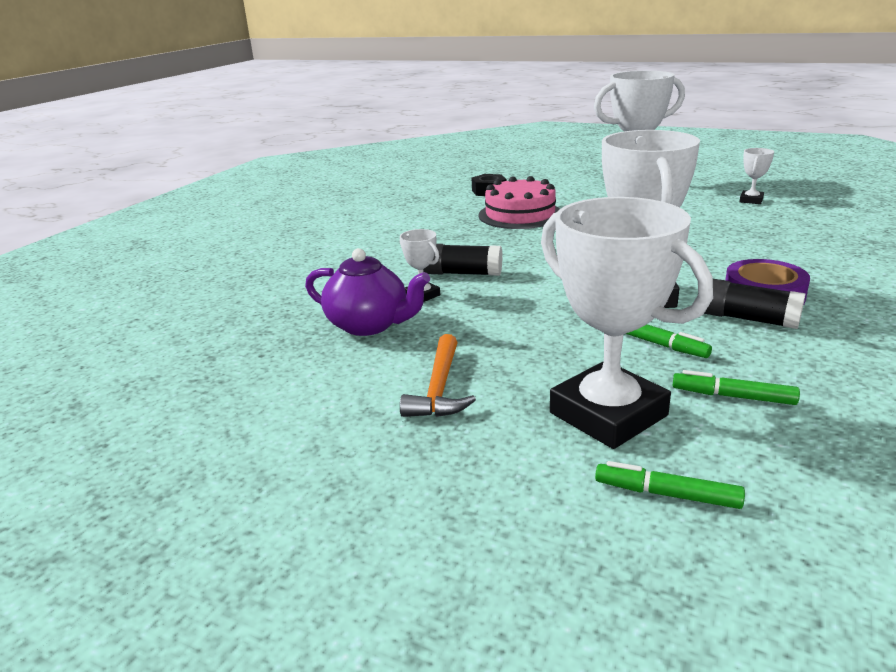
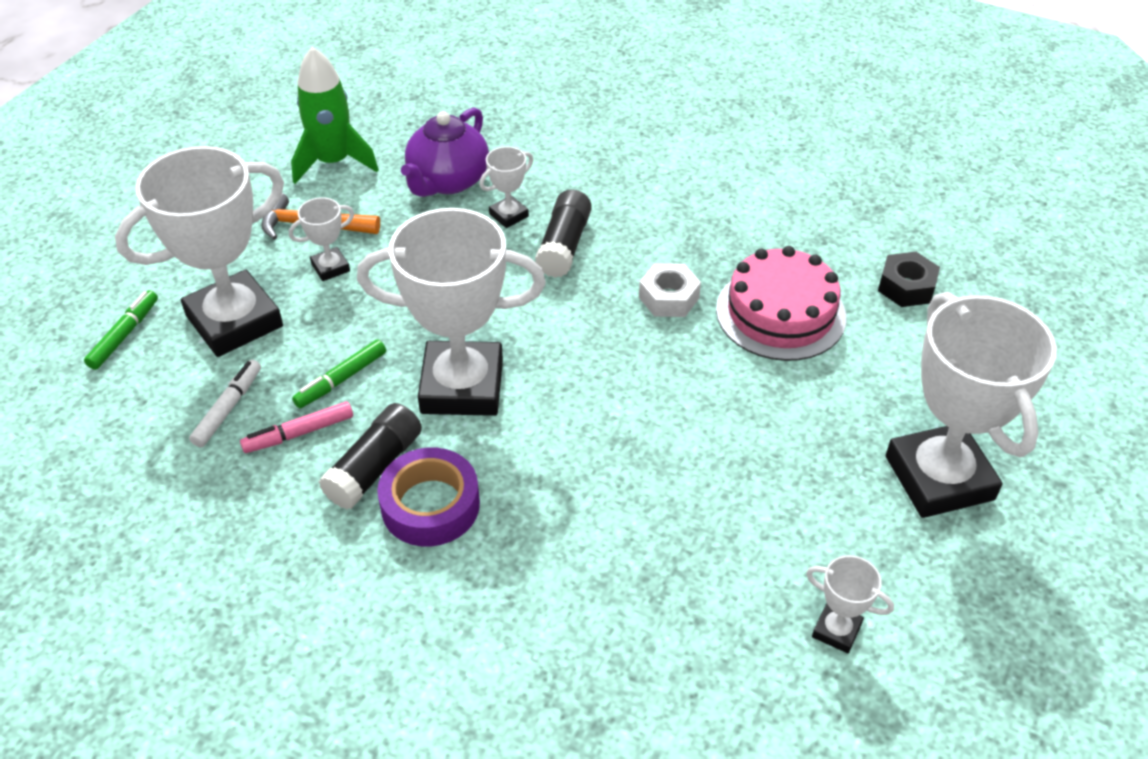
camera: 90 degrees right, 20 degrees up
(323, 391) = (333, 162): none -> green rocket
(507, 369) = (330, 267): none -> white trophy
(514, 240) = (668, 298): none -> white nut
(733, 396) = (228, 408): green marker -> white marker
(736, 355) = (299, 433): none -> pink marker

